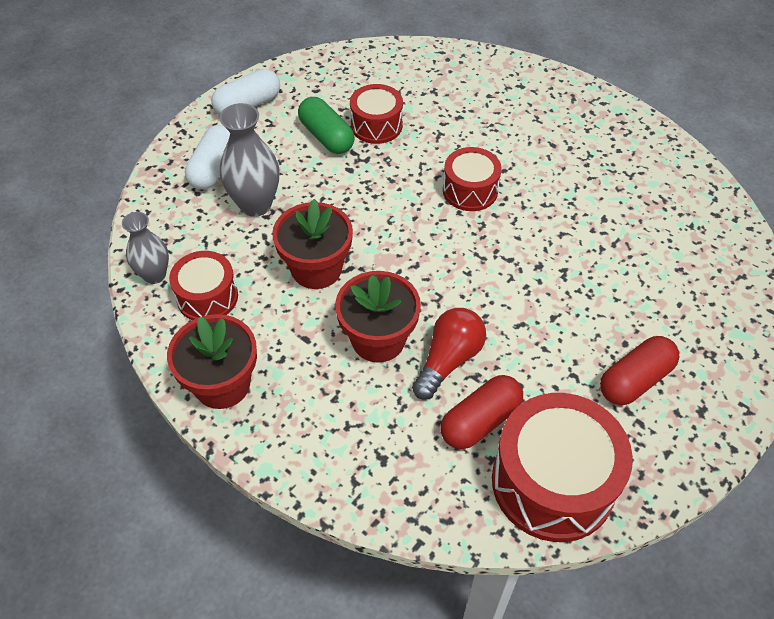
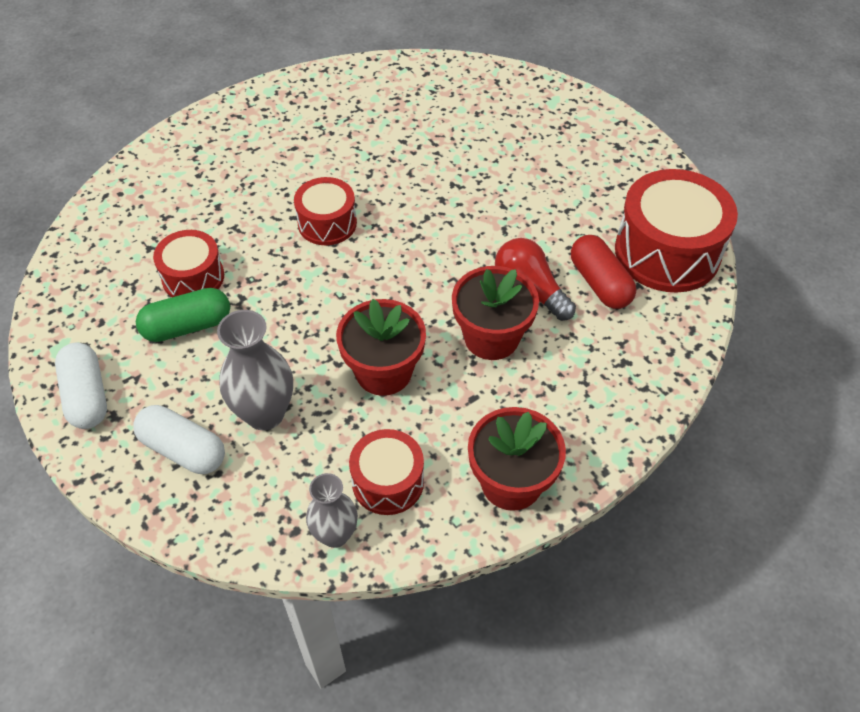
camera: 75 degrees left, 0 degrees up
(635, 380) = (581, 174): red capsule -> none

